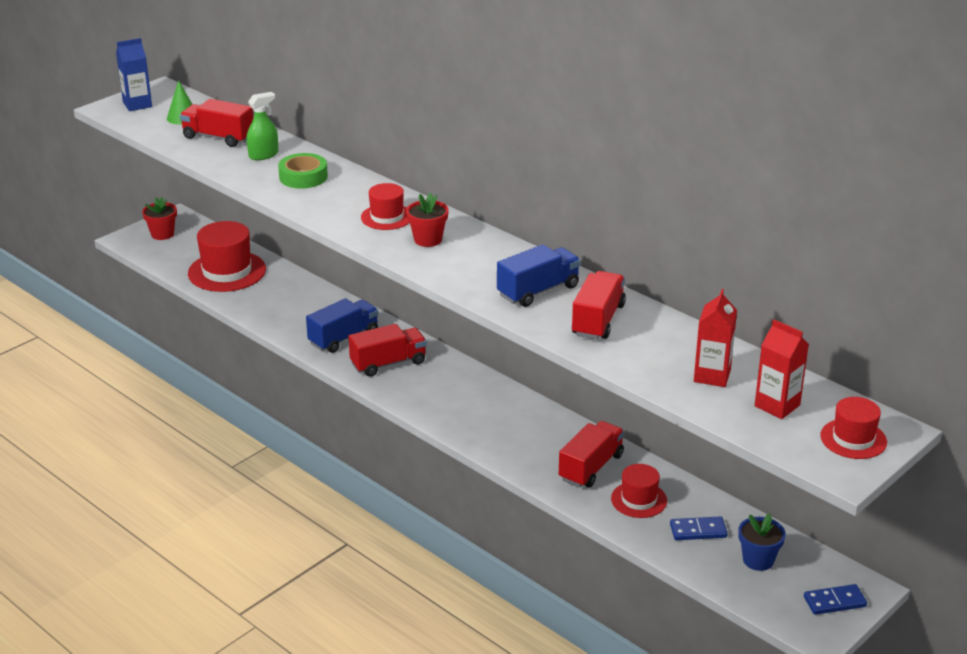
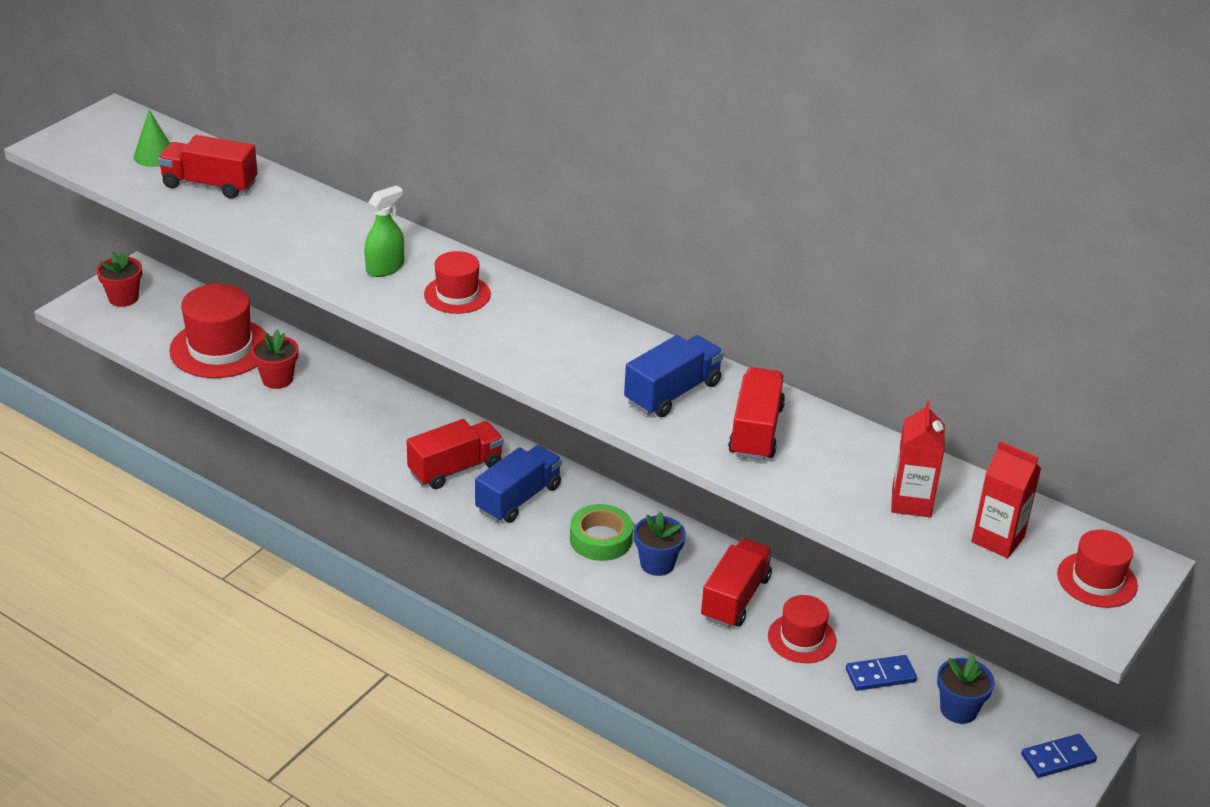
camera: 10 degrees left, 5 degrees up
(137, 104) = (89, 139): blue carton -> none
(263, 155) = (275, 208): green spray bottle -> green spray bottle (385, 268)
(303, 177) = (335, 239): green tape -> green tape (600, 539)
(343, 338) = (391, 436): blue truck -> blue truck (518, 498)
(428, 239) = (517, 325): red flower pot -> red flower pot (277, 379)
(533, 439) = (657, 564): none -> blue flower pot

